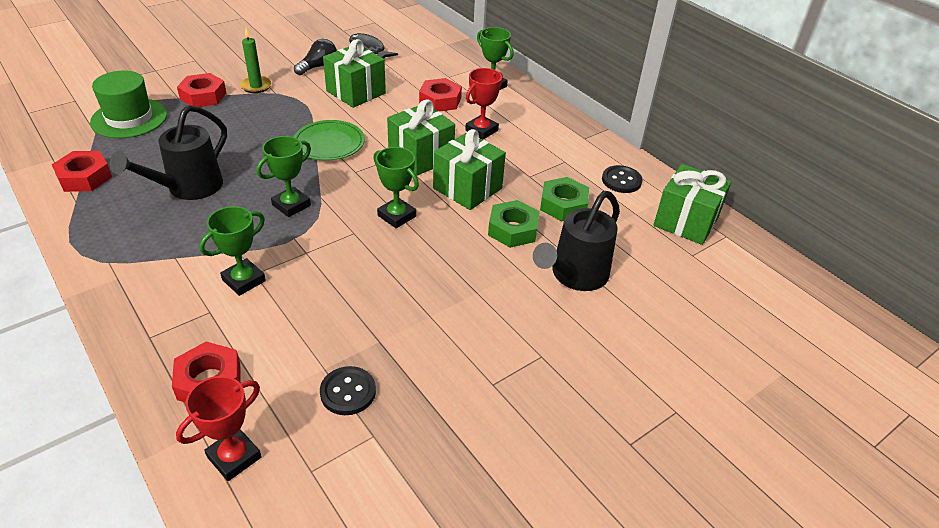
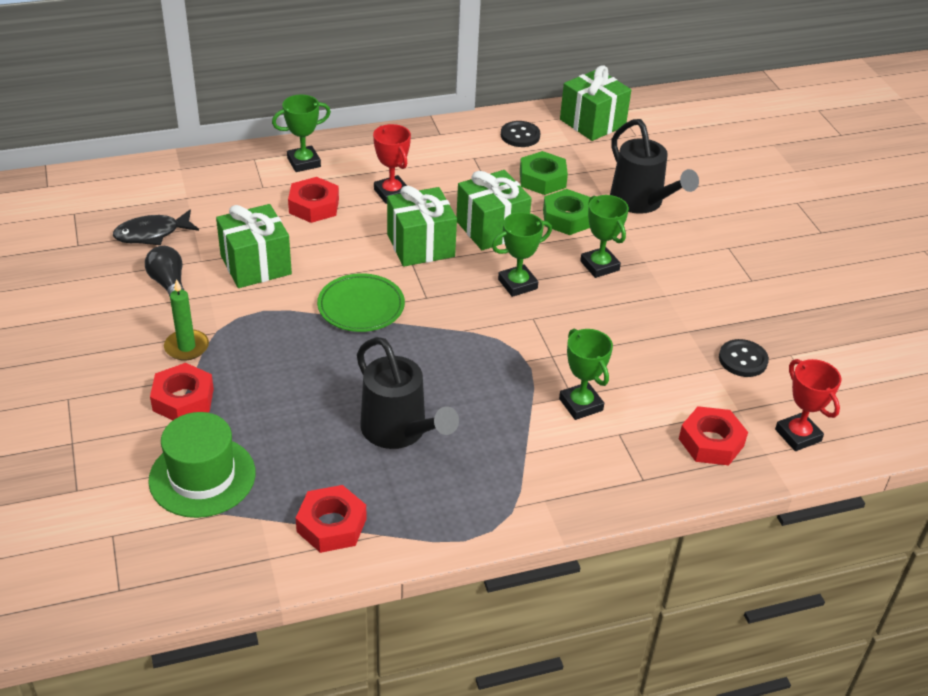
camera: 70 degrees left, 0 degrees up
(291, 205) = (468, 354): green trophy -> green trophy (599, 266)

